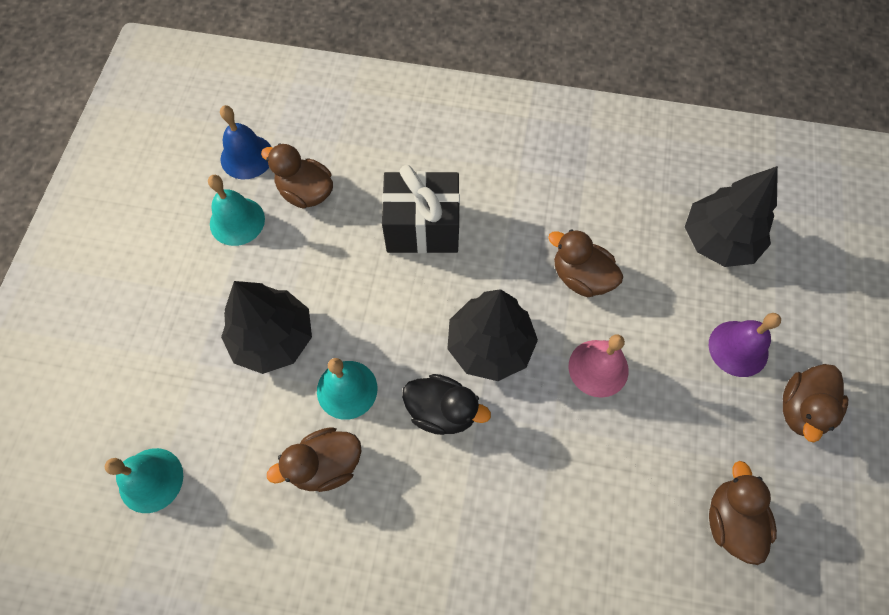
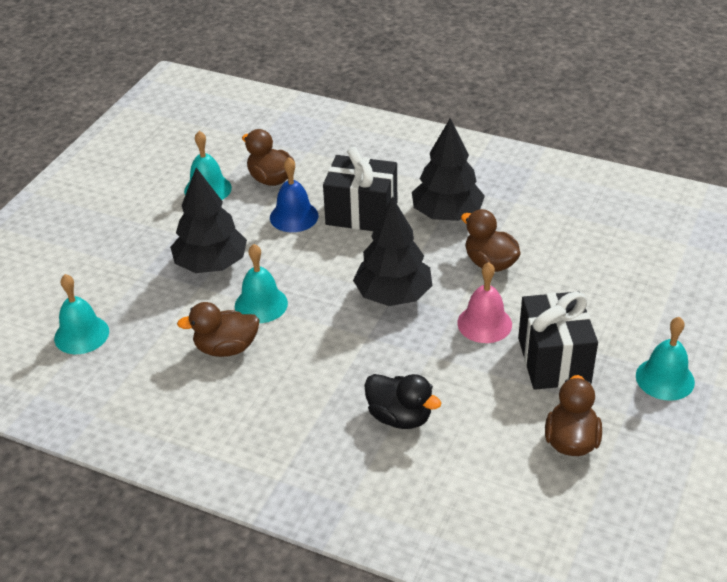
camera: 15 degrees right, 25 degrees down
(247, 157) = (230, 151): blue bell -> blue bell (294, 216)
(442, 411) = (337, 330): black duck -> black duck (399, 417)
(684, 407) = (553, 360): none -> black gift
(719, 240) = (625, 257): black tree -> black tree (447, 214)
(738, 348) = (618, 329): purple bell -> none
(802, 409) = (665, 378): brown duck -> turquoise bell

